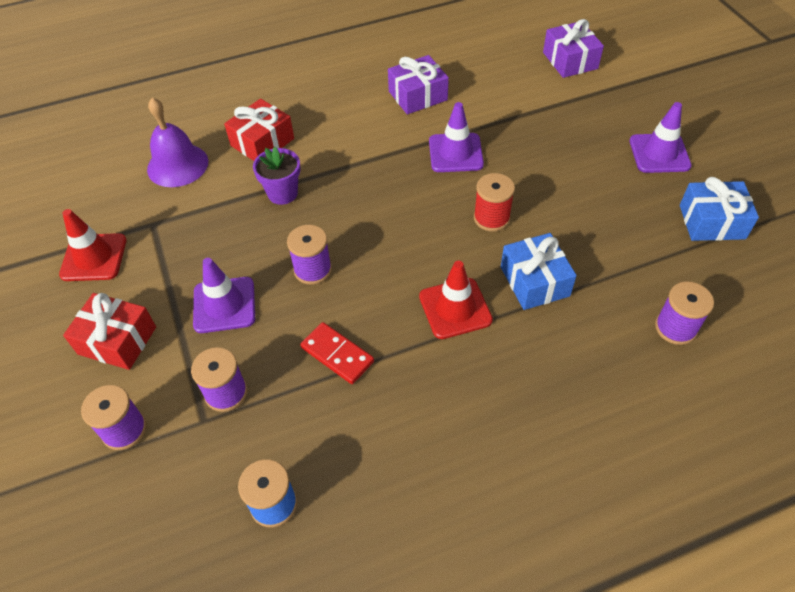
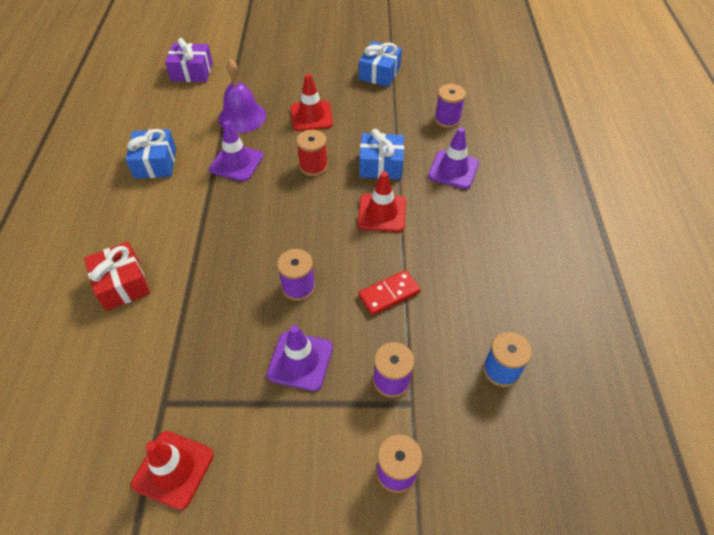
camera: 70 degrees left, 0 degrees up
(117, 340) = (294, 462): red gift -> none
(177, 165) = (97, 363): purple bell -> purple bell (242, 117)
(282, 193) = (199, 285): purple flower pot -> none
(417, 95) = (155, 163): purple gift -> blue gift
(574, 185) = (311, 116): none -> red traffic cone
(659, 153) = (311, 70): purple traffic cone -> purple traffic cone (453, 170)

